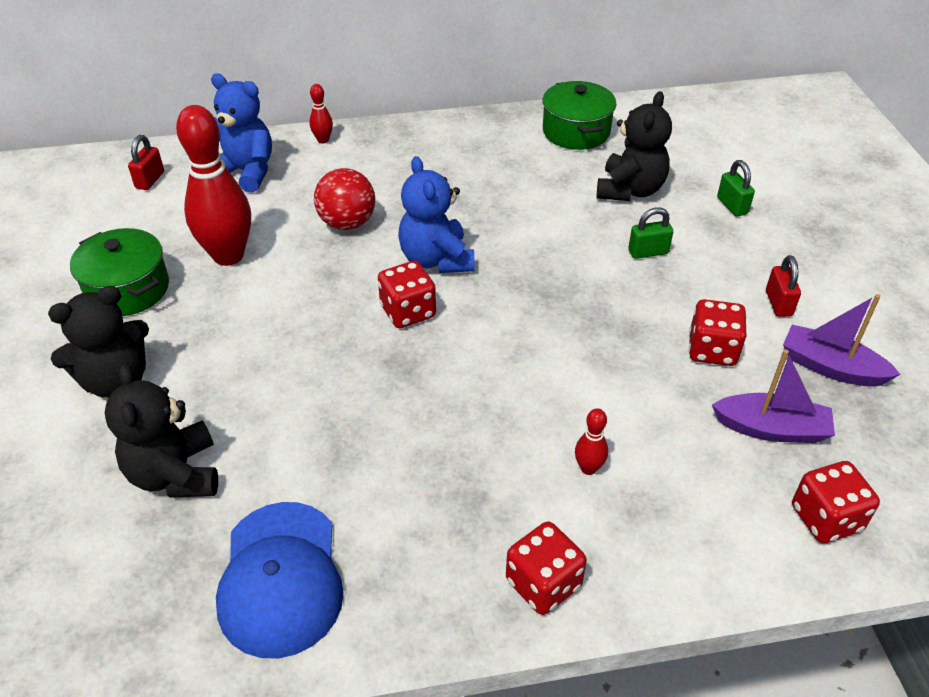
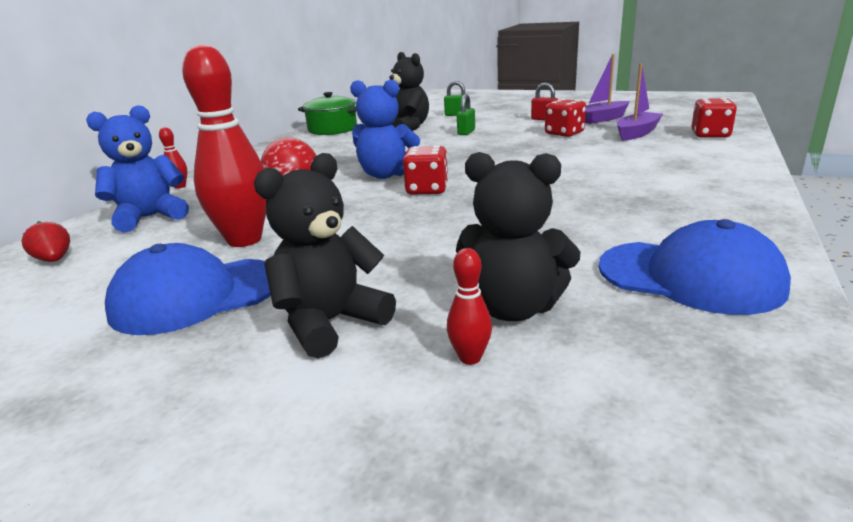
camera: 55 degrees left, 20 degrees down
(116, 381) = (330, 323): black teddy bear -> black teddy bear turned 135 degrees counterclockwise
(128, 289) = (196, 295): green pot -> blue cap
(150, 180) = (54, 260): red padlock -> red strawberry
(543, 583) = (734, 194): red dice -> none
(588, 468) = (636, 169): red bowling pin -> red bowling pin (470, 358)

